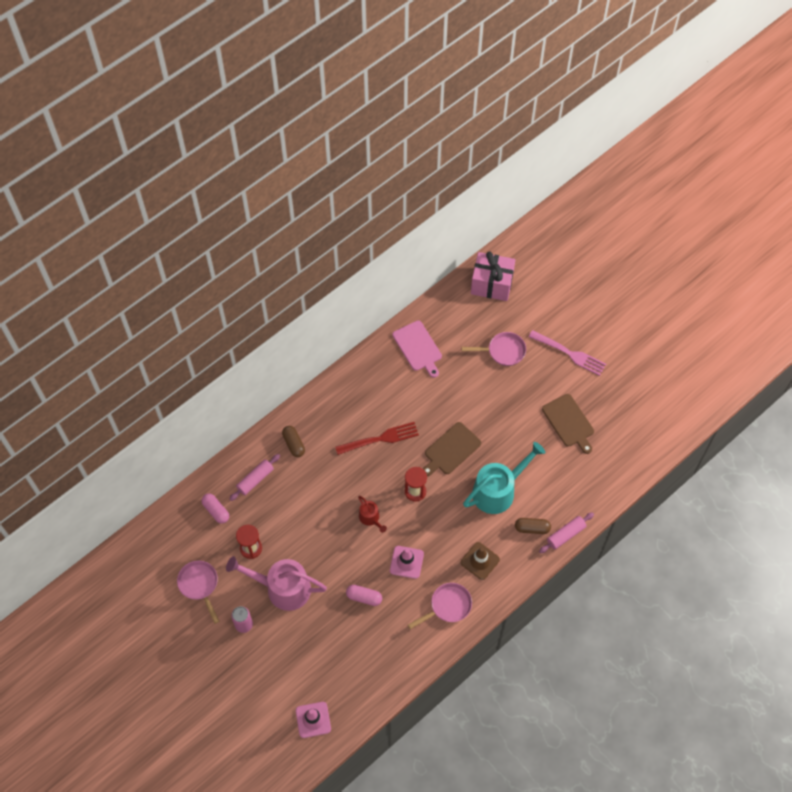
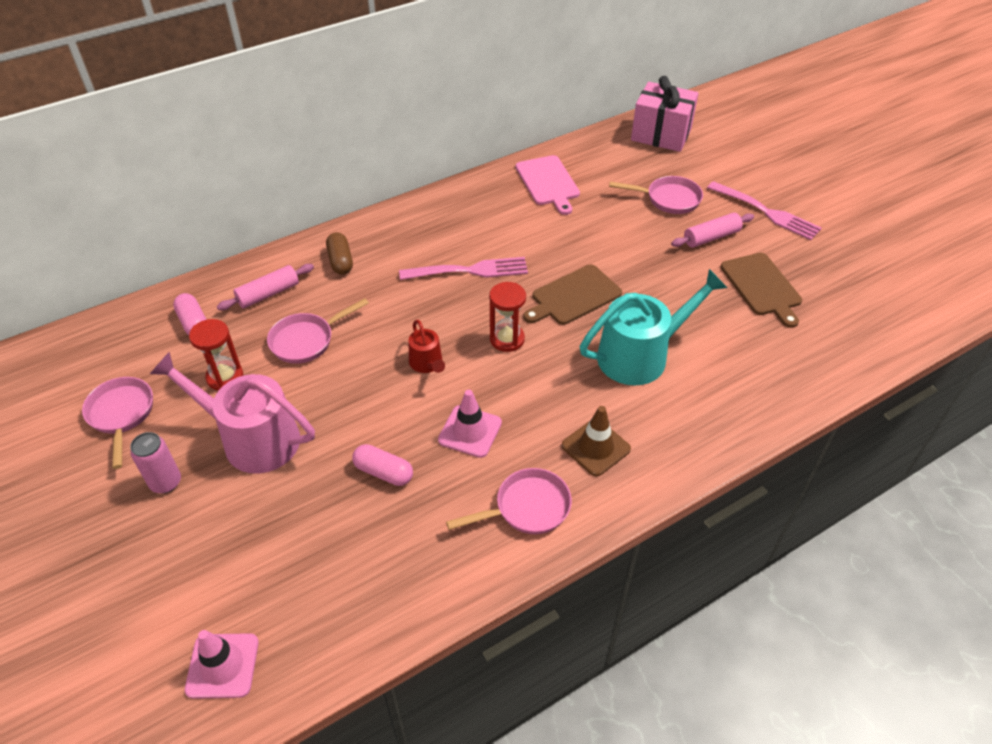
camera: 10 degrees right, 15 degrees down
(292, 513) = (306, 340): none -> pink pan
(380, 439) = (468, 271): red fork -> pink fork
(532, 528) = (692, 413): brown capsule -> none
(565, 535) = (750, 430): pink rolling pin -> pink rolling pin (711, 237)

